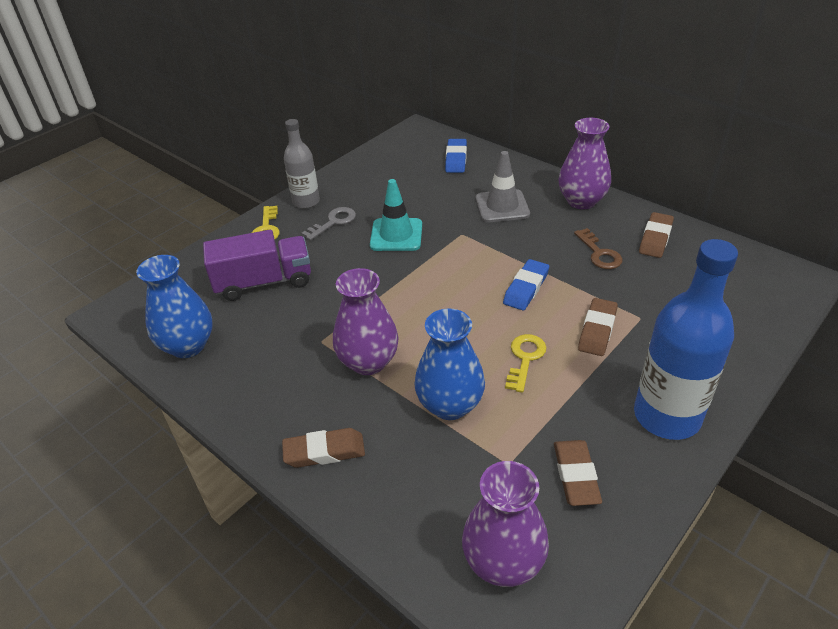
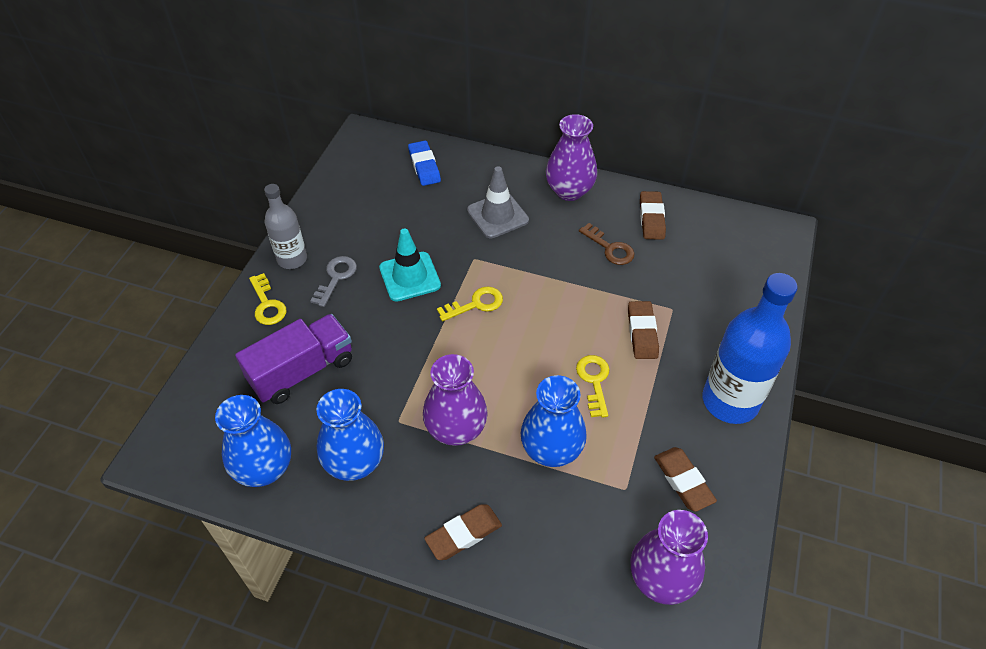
camera: 25 degrees left, 10 degrees up
(264, 363) = (355, 462): none -> blue vase
(443, 268) = (476, 304): none -> yellow key
(526, 288) = (562, 305): blue eraser -> none

